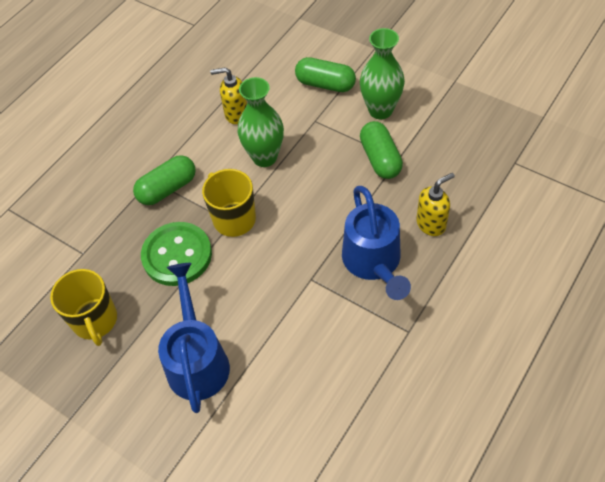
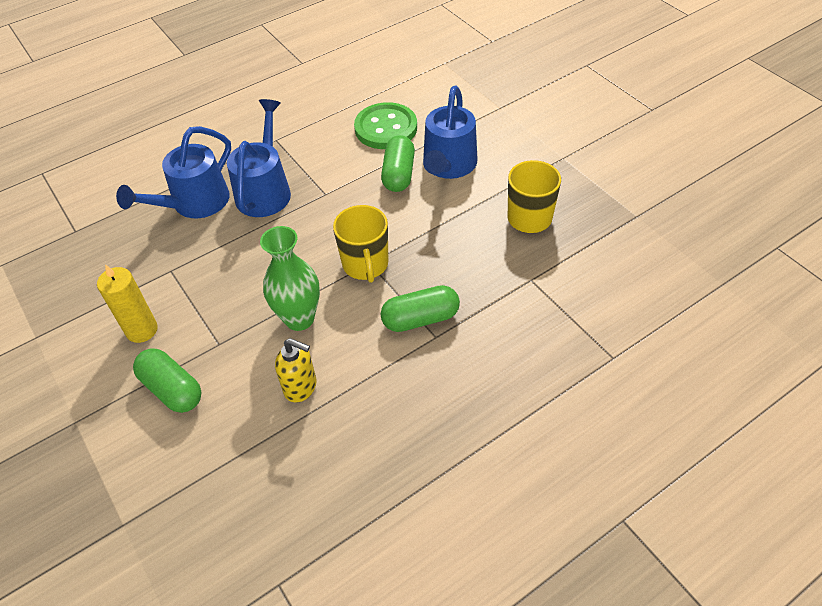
camera: 160 degrees left, 5 degrees down
(177, 255) = (435, 248): green button -> green button (386, 128)
(380, 110) = (142, 330): green vase -> yellow candle
(380, 159) = (187, 276): green capsule -> green capsule (399, 174)
(431, 224) = (194, 204): yellow soap dispenser -> blue watering can

